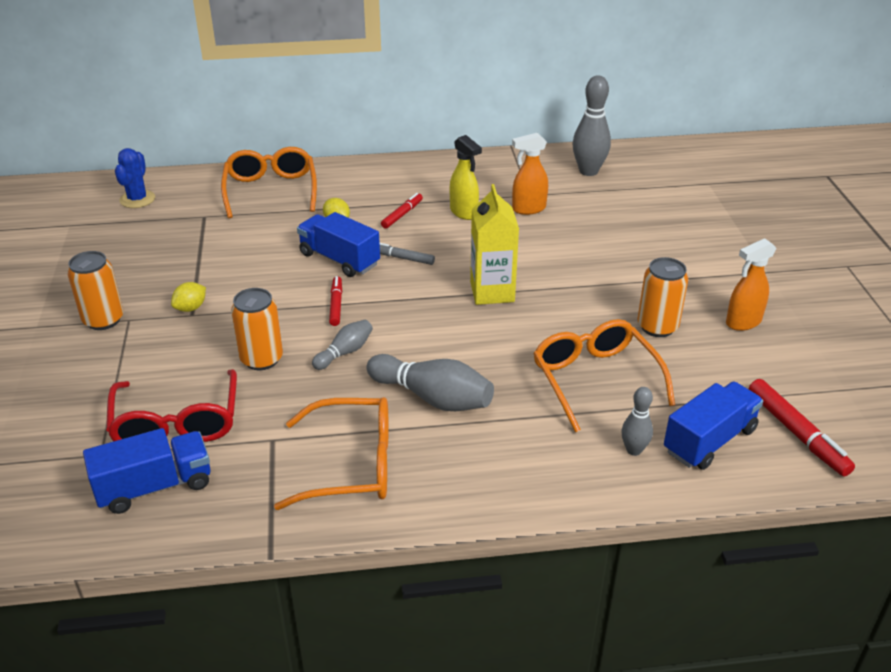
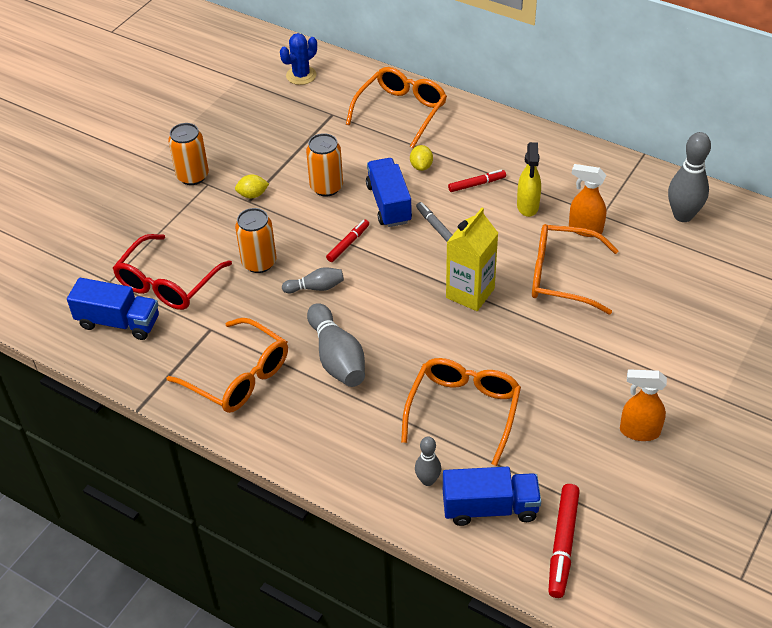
camera: 40 degrees right, 10 degrees up
(551, 247) = (561, 276): none -> orange glasses
(657, 327) = (563, 395): orange can -> orange can (326, 187)

